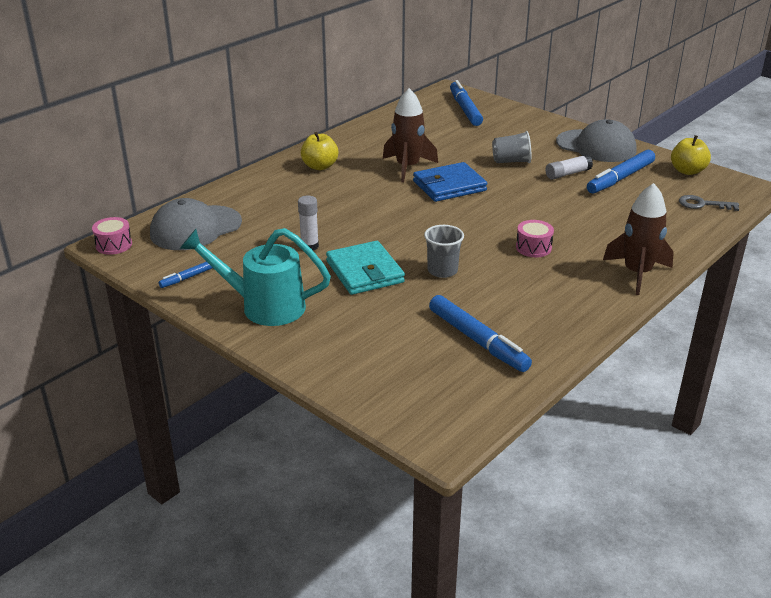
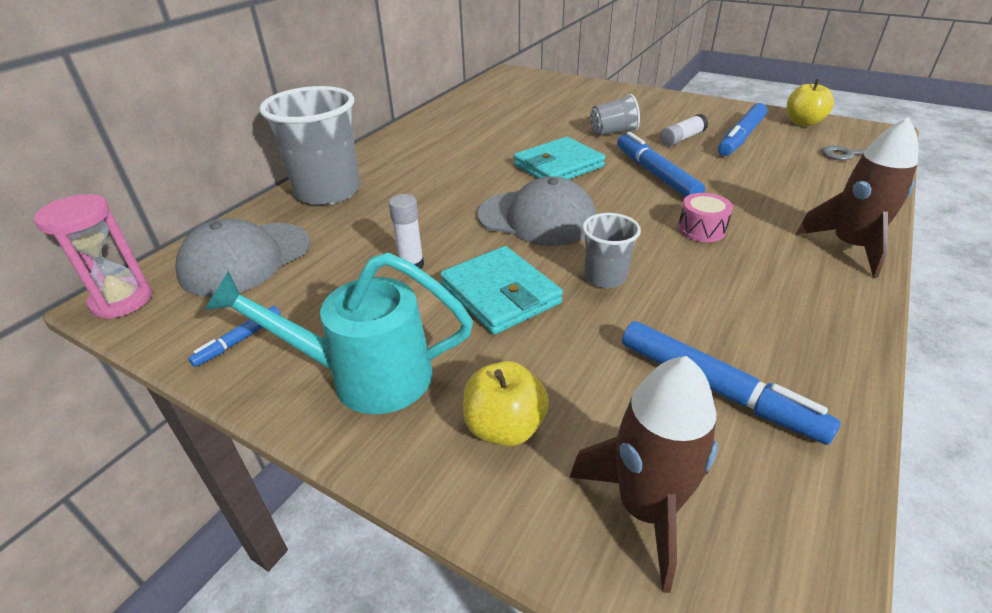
camera: 10 degrees left, 5 degrees up
(114, 245) = (122, 301): pink drum -> pink hourglass
(261, 186) = (328, 192): none -> grey cup
(320, 166) = (396, 160): yellow apple -> yellow apple (505, 427)
(407, 167) = (500, 150): brown rocket -> brown rocket (646, 508)
(449, 186) = (558, 166): blue wallet -> turquoise wallet
(465, 109) = (536, 87): blue marker -> blue marker (655, 174)
(596, 146) = (691, 108): grey cap -> grey cap (537, 218)

